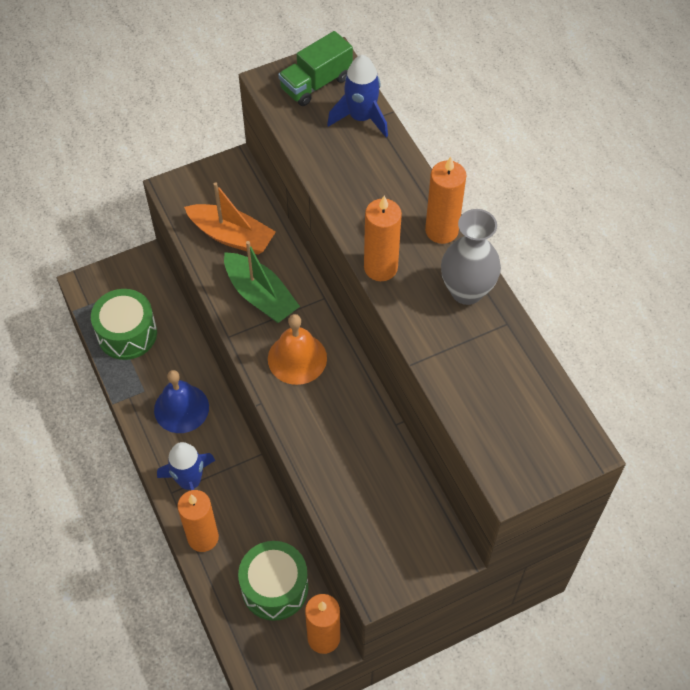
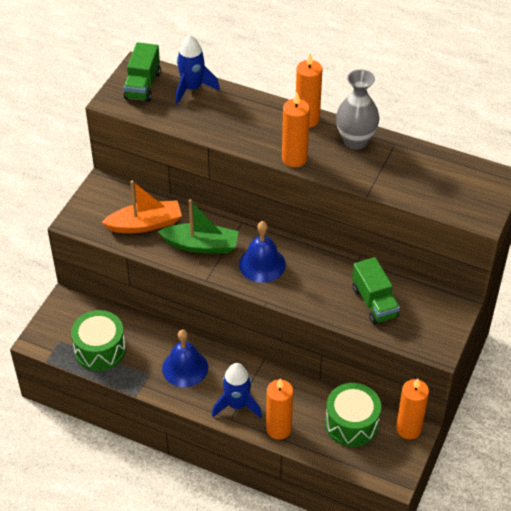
camera: 40 degrees left, 10 degrees down
(297, 358) = (262, 264): orange bell -> blue bell
(364, 483) = (374, 302): none -> green truck

